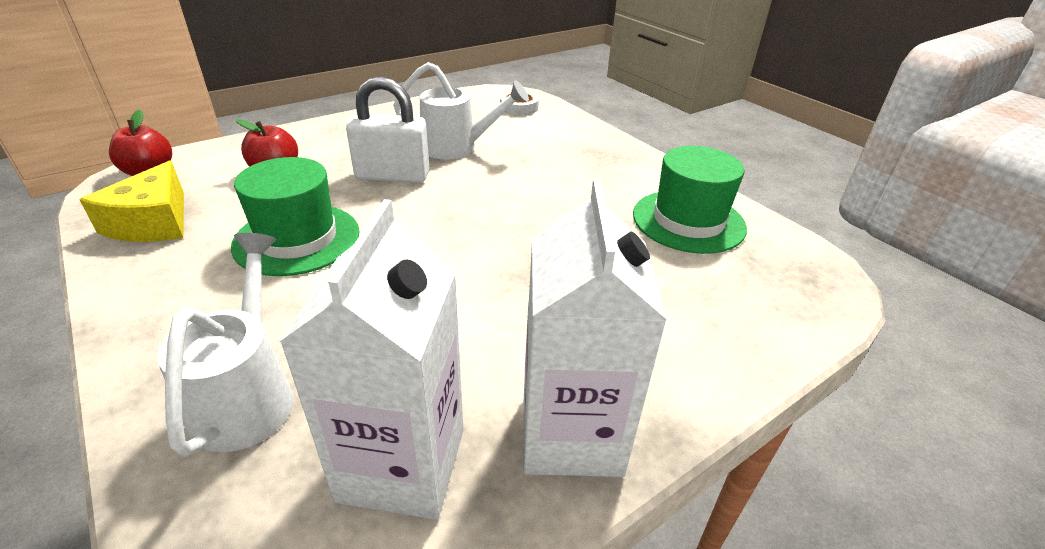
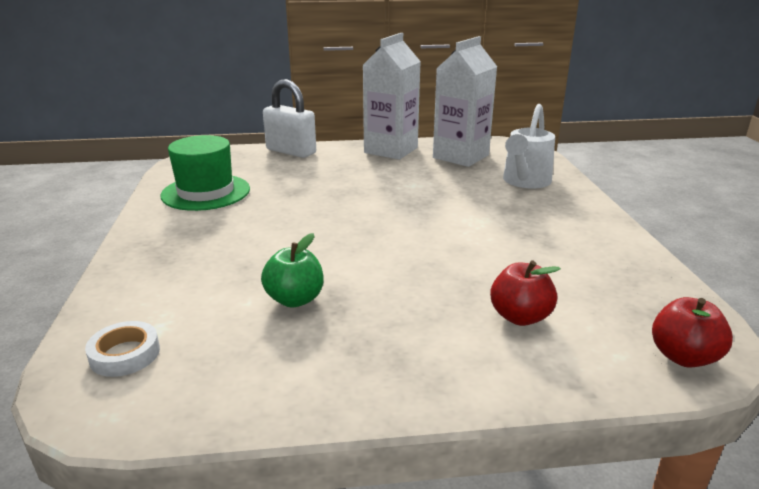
camera: 150 degrees left, 10 degrees down
(153, 222) = (632, 284): yellow cheese -> none
(297, 239) = (498, 242): green hat -> none
(392, 176) = (392, 280): white padlock -> white padlock (291, 151)
(456, 147) = (295, 299): white watering can -> green apple

